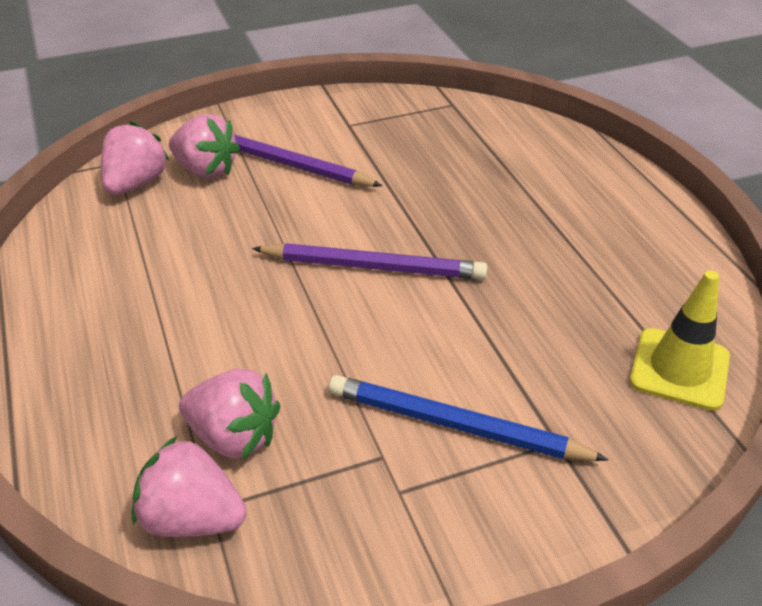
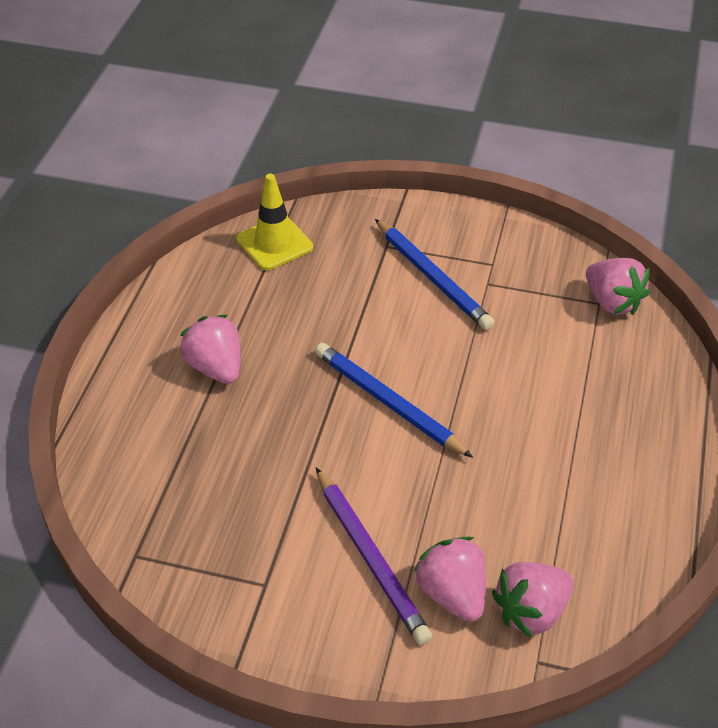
camera: 145 degrees left, 5 degrees up
(234, 437) = (566, 332): pink strawberry -> pink strawberry (216, 367)
(373, 267) = (388, 403): purple pencil -> blue pencil

